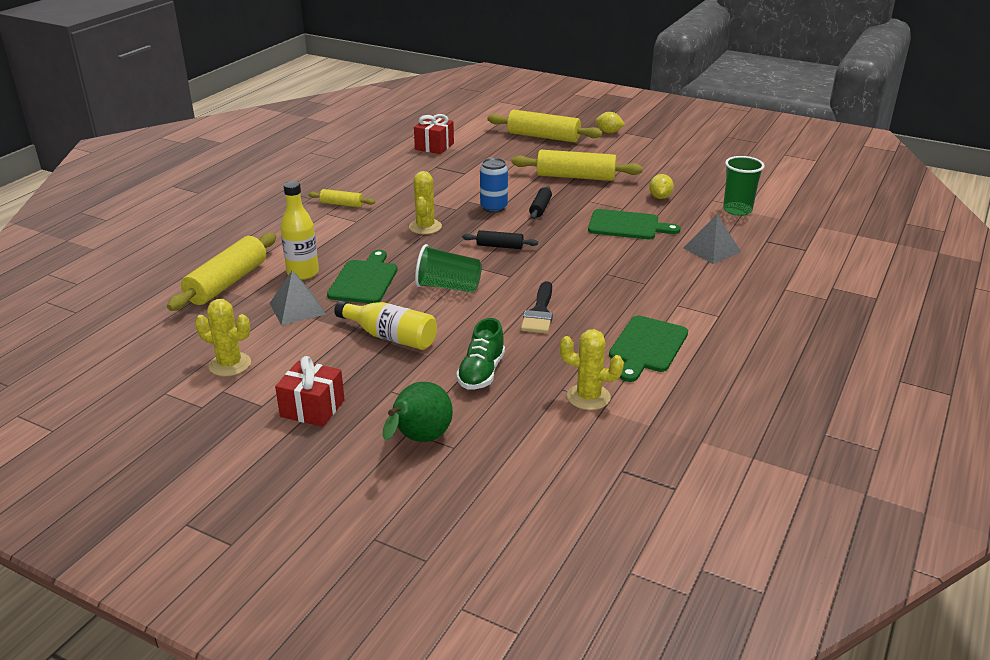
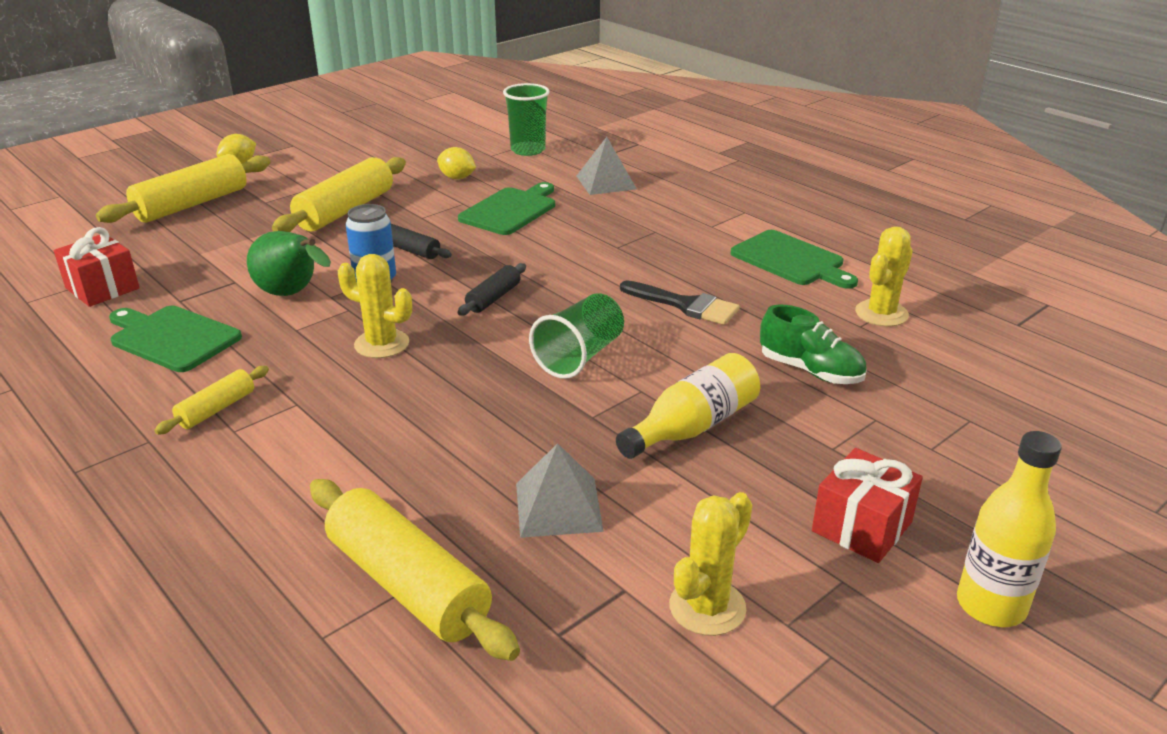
camera: 70 degrees left, 0 degrees up
(303, 273) = (439, 485): yellow bottle -> yellow bottle (990, 605)
(364, 280) = (509, 425): green cutting board -> green cutting board (172, 338)
(419, 440) = (952, 443): green pear -> green pear (292, 294)

